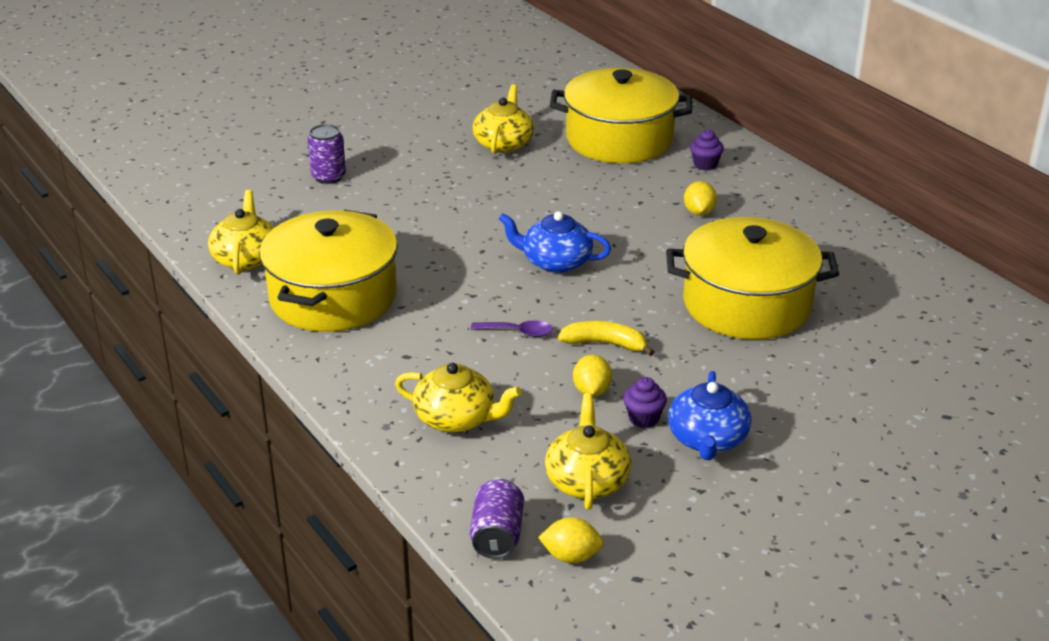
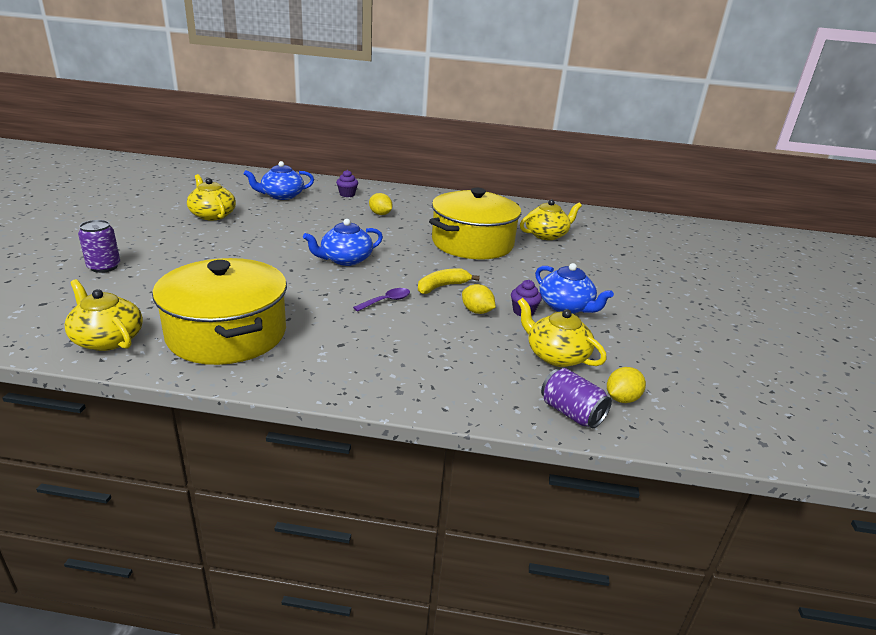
camera: 50 degrees left, 5 degrees down
(456, 418) = (433, 363): yellow teapot -> yellow teapot (546, 235)
(619, 139) = (281, 196): yellow pot -> blue teapot

